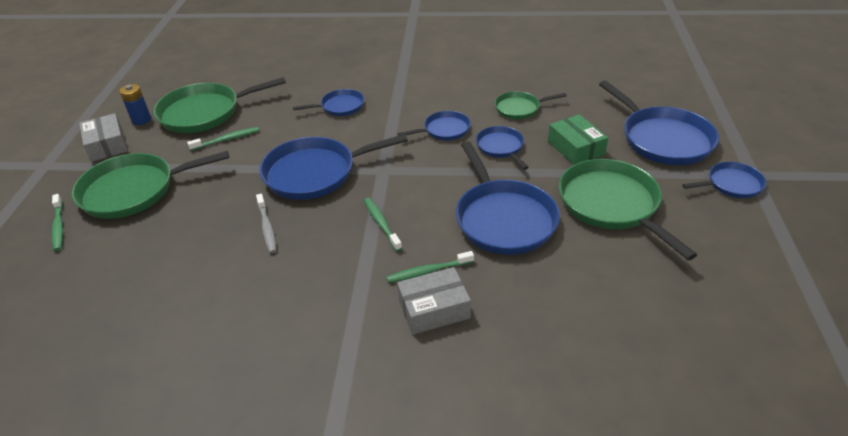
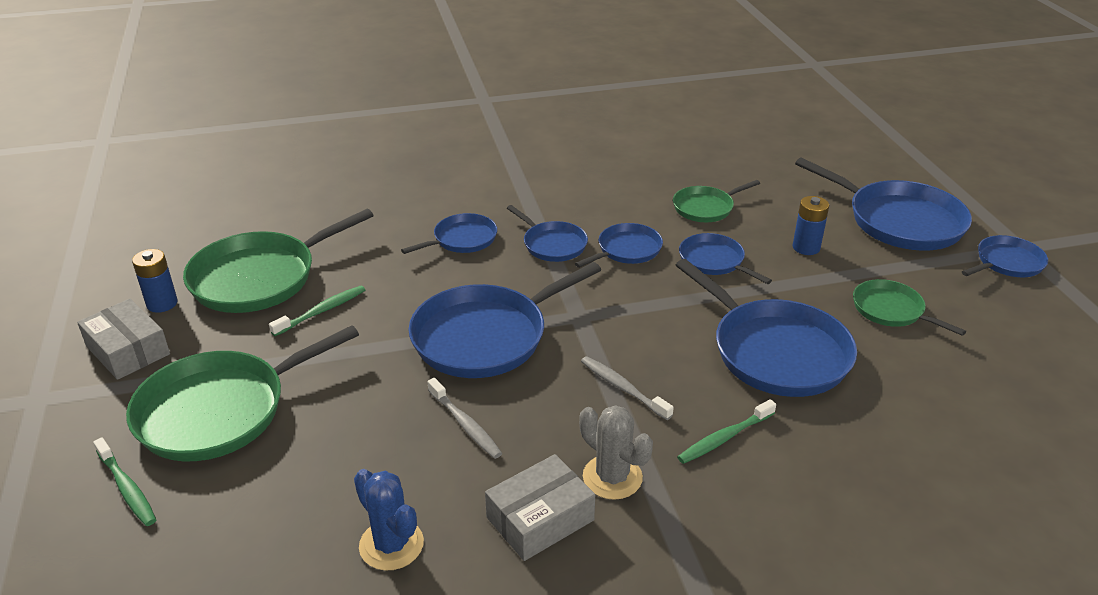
camera: 20 degrees left, 5 degrees down
(178, 293) = (391, 544): none -> blue cactus
(337, 281) = (612, 477): none -> grey cactus
(381, 223) = (623, 388): green toothbrush -> grey toothbrush
(396, 118) = (552, 244): none -> blue pan
(434, 309) = (763, 485): grey box -> grey box (540, 519)
(576, 148) = (806, 247): green box -> blue battery
(611, 204) = (891, 310): green pan -> green pan, size x0.54

